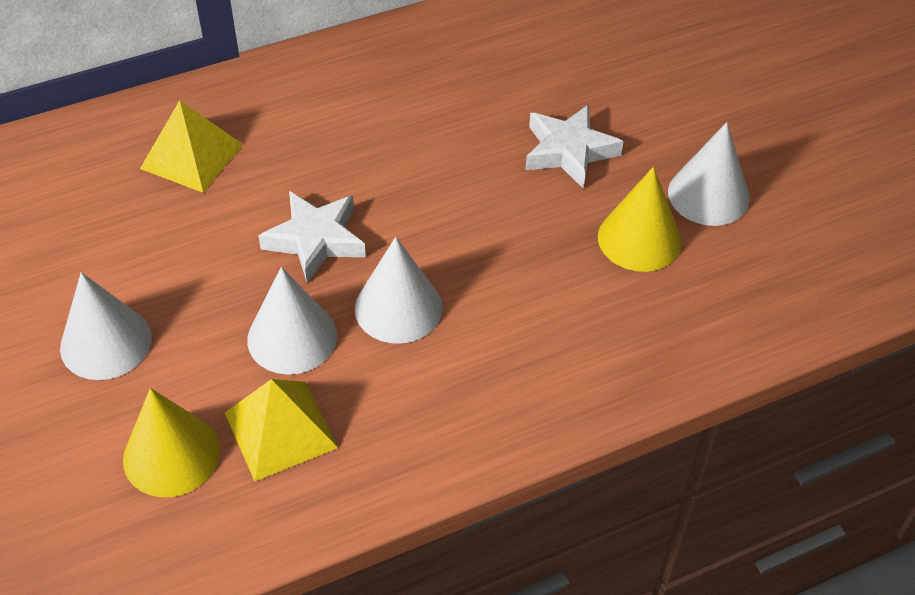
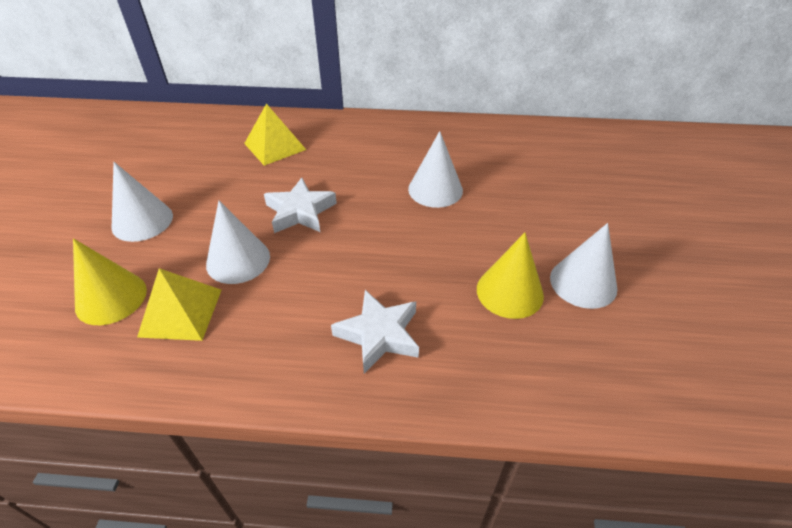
camera: 30 degrees right, 5 degrees down
(398, 308) = (314, 269): white cone -> white cone (435, 189)
(569, 151) = (498, 219): white star -> white star (379, 334)

